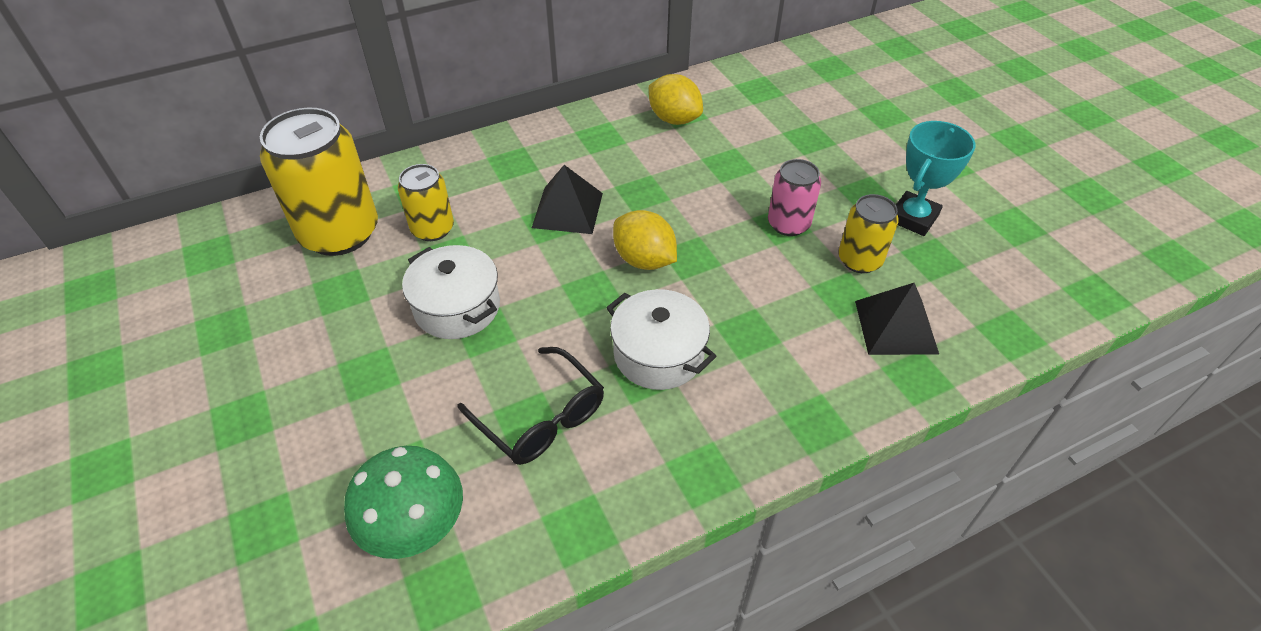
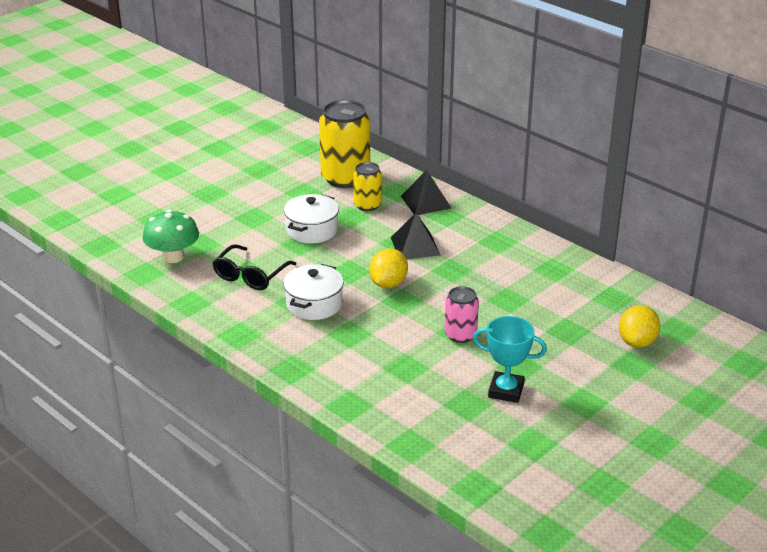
camera: 70 degrees right, 15 degrees down
(674, 119) = (542, 267): yellow lemon -> yellow lemon (637, 342)
(859, 260) = (443, 370): yellow can -> none
(896, 327) = (387, 392): black pyramid -> black pyramid (425, 202)

